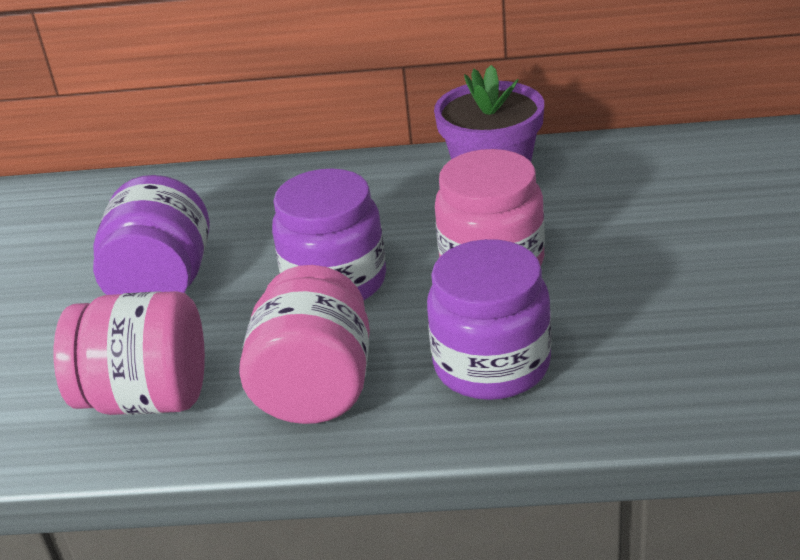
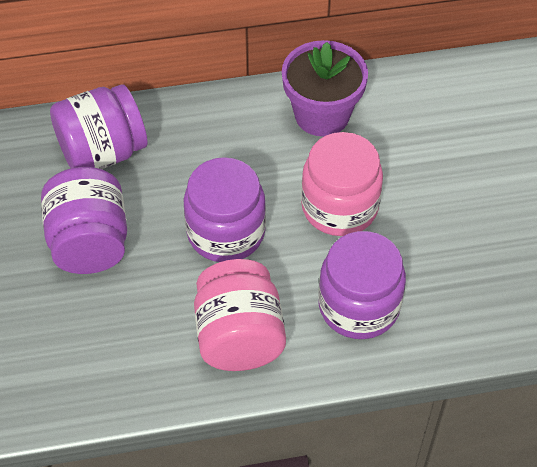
camera: 15 degrees left, 20 degrees up
(147, 398) = (117, 354): pink jar -> none
(214, 205) = (102, 152): none -> purple jar

